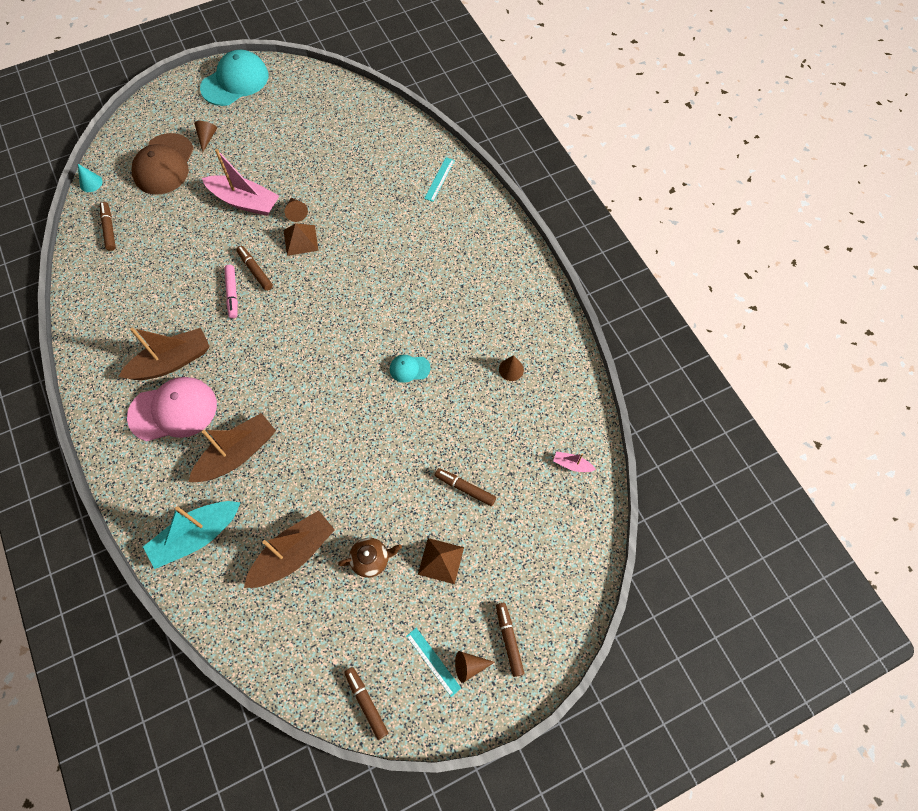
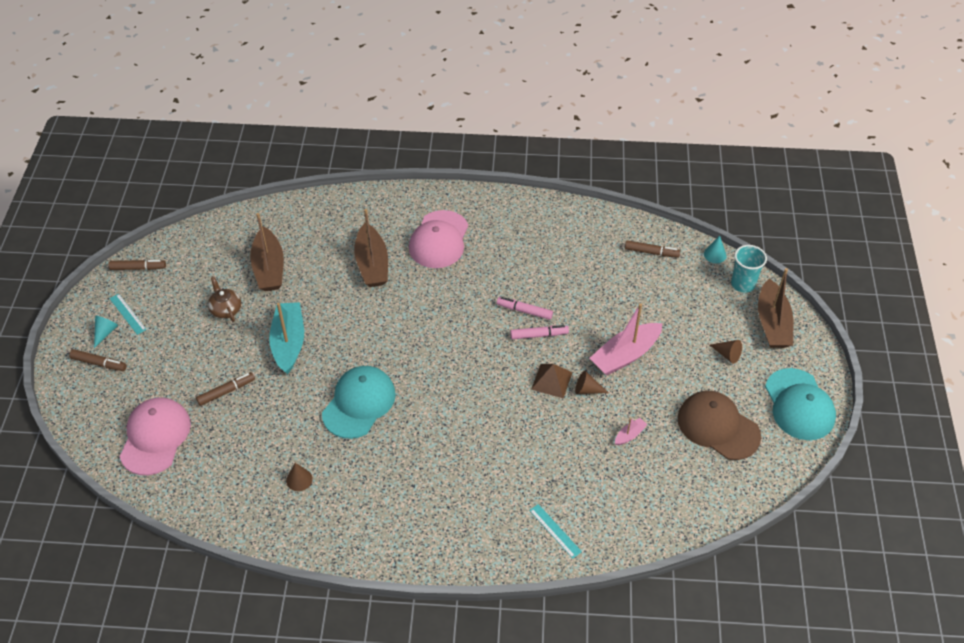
camera: 120 degrees right, 15 degrees down
(119, 153) = (743, 284): none -> turquoise cup
(164, 164) = (709, 311): brown cap -> brown cap (718, 427)
(172, 362) = (484, 252): brown boat -> brown boat (772, 323)
(196, 536) = (327, 222): turquoise boat -> turquoise boat (289, 343)
(255, 270) = (539, 335): brown marker -> pink marker
(371, 559) = (226, 309): brown teapot -> brown teapot turned 135 degrees clockwise
(409, 368) = (359, 403): turquoise cap -> turquoise cap, size x2.09
(433, 661) = (127, 314): turquoise ruler -> turquoise ruler turned 60 degrees clockwise
(441, 560) = (188, 350): brown pyramid -> none
(469, 666) = (105, 332): brown cone -> turquoise cone
(550, 516) = (155, 437): none -> pink cap
(572, 464) = (180, 477): pink boat -> pink boat (630, 435)

